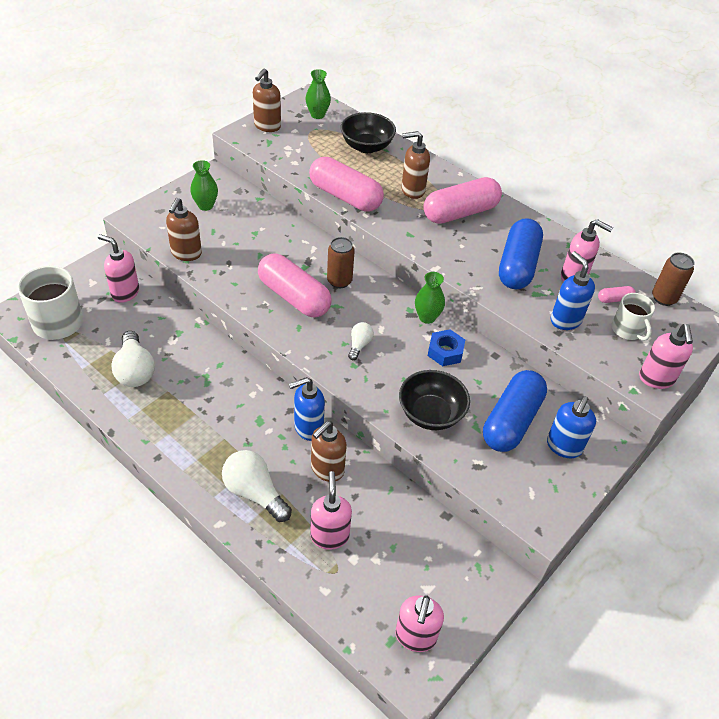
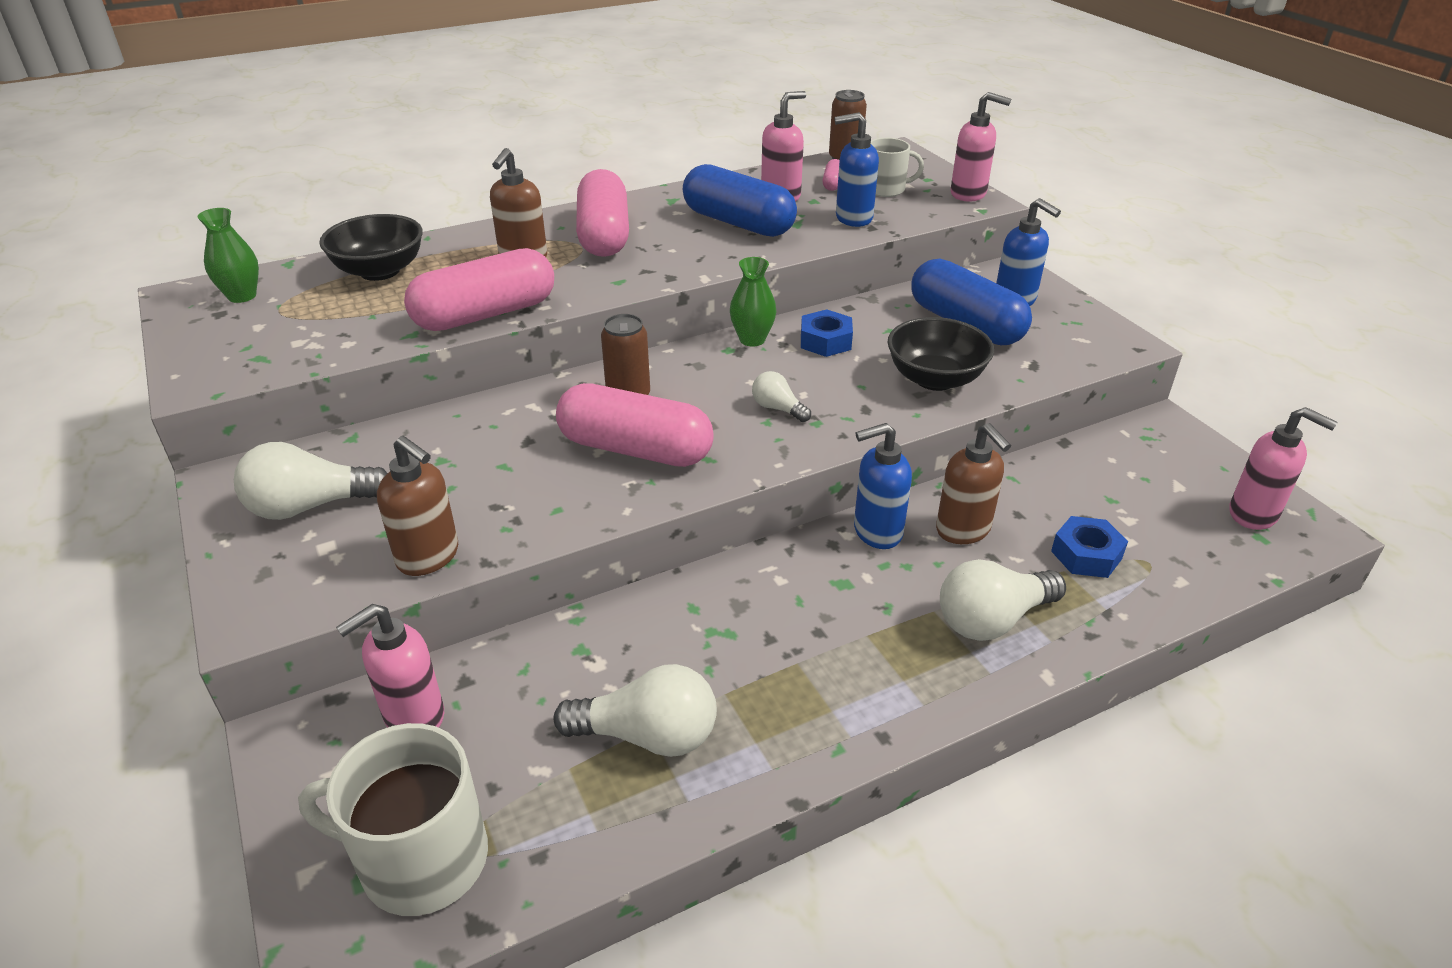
camera: 65 degrees left, 10 degrees down
(205, 206) = (310, 506): green vase -> white light bulb
(267, 126) = (211, 351): brown soap dispenser -> none
(294, 297) = (635, 449): pink capsule -> pink capsule turned 45 degrees clockwise
(308, 428) = (876, 532): blue soap dispenser -> blue soap dispenser turned 75 degrees clockwise
(329, 536) = (1086, 555): pink soap dispenser -> blue nut

